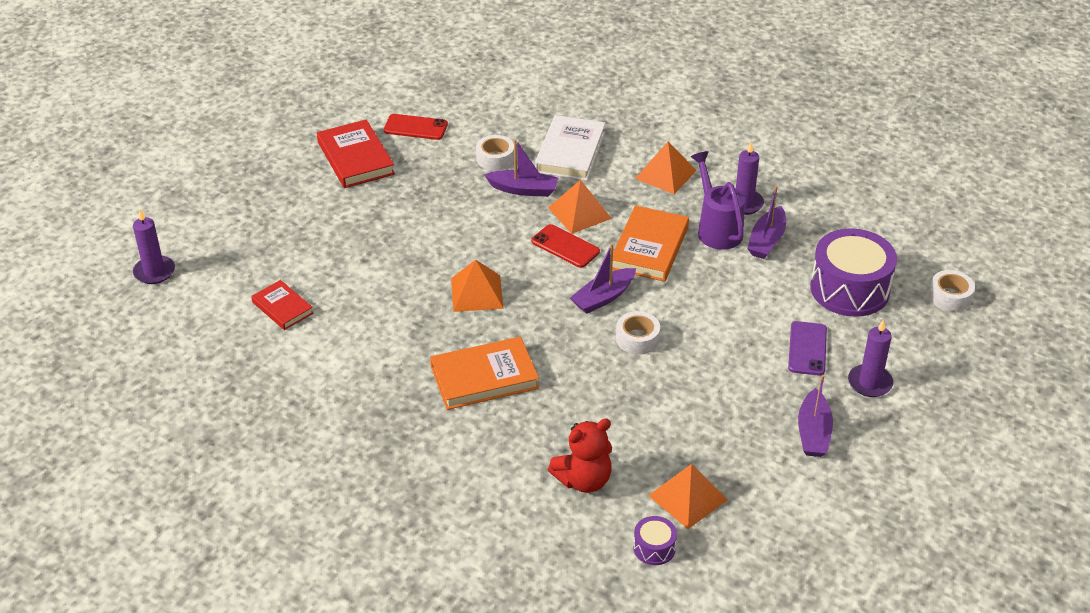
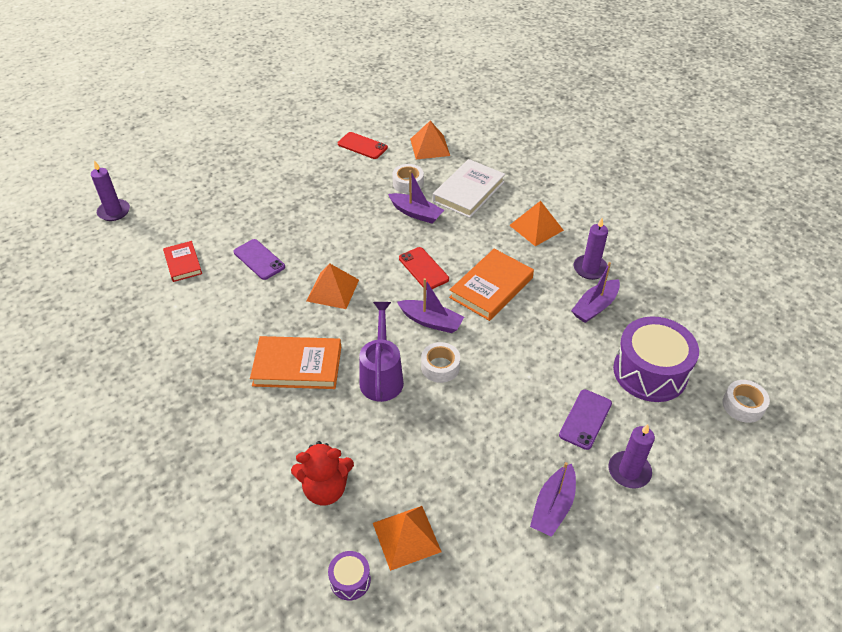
camera: 20 degrees right, 5 degrees up
(356, 158) = (306, 159): red book -> none
(371, 282) = (259, 259): none -> purple phone
(579, 213) = (450, 243): orange pyramid -> orange pyramid (430, 147)
(603, 297) = (431, 321): purple boat -> purple boat turned 135 degrees counterclockwise
(717, 229) = (556, 285): purple watering can -> purple watering can (382, 376)

